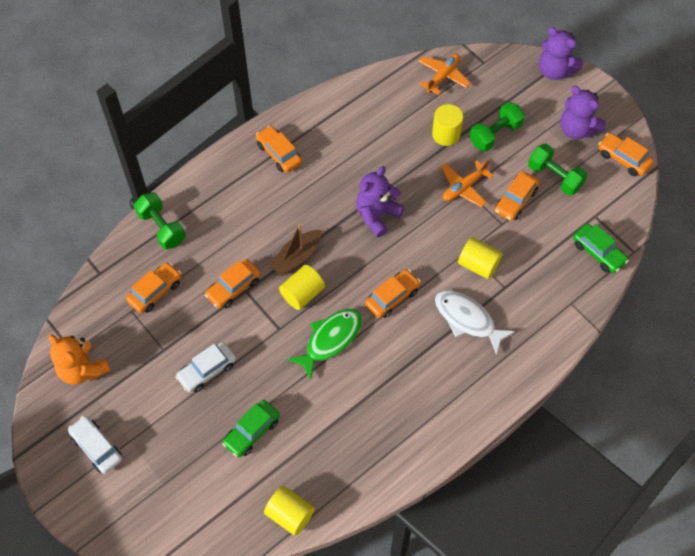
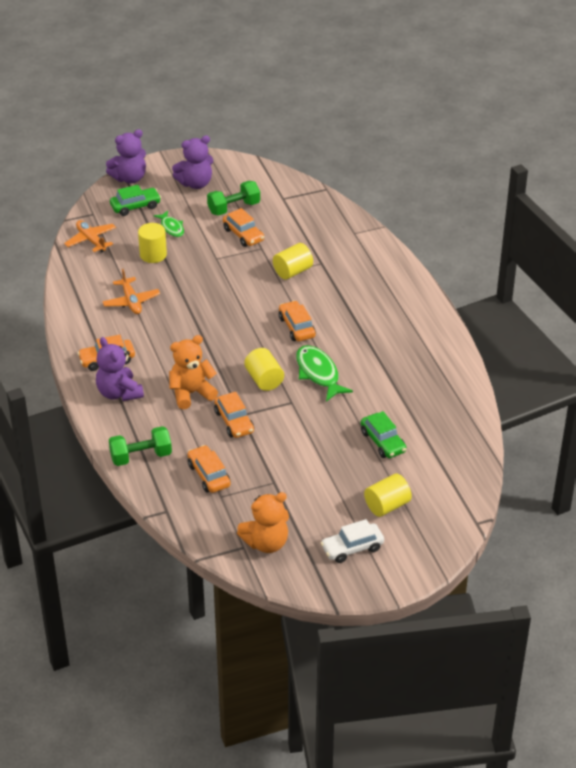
camera: 70 degrees left, 20 degrees down
(207, 370) = (310, 457): white car -> none
(259, 238) = (191, 393): none -> orange teddy bear
(290, 514) = (468, 436): yellow cylinder -> yellow cylinder (387, 505)
(296, 257) = (225, 374): brown boat -> none
(377, 215) = (211, 315): purple teddy bear -> purple teddy bear (119, 393)
(464, 187) = (213, 259): orange plane -> orange plane (131, 301)
(467, 319) = (340, 291): white fish -> none
(495, 134) = (171, 228): green dumbbell -> green fish
(598, 252) = (317, 206): green car -> green car (135, 206)
(623, 159) = (239, 169): orange car -> none

